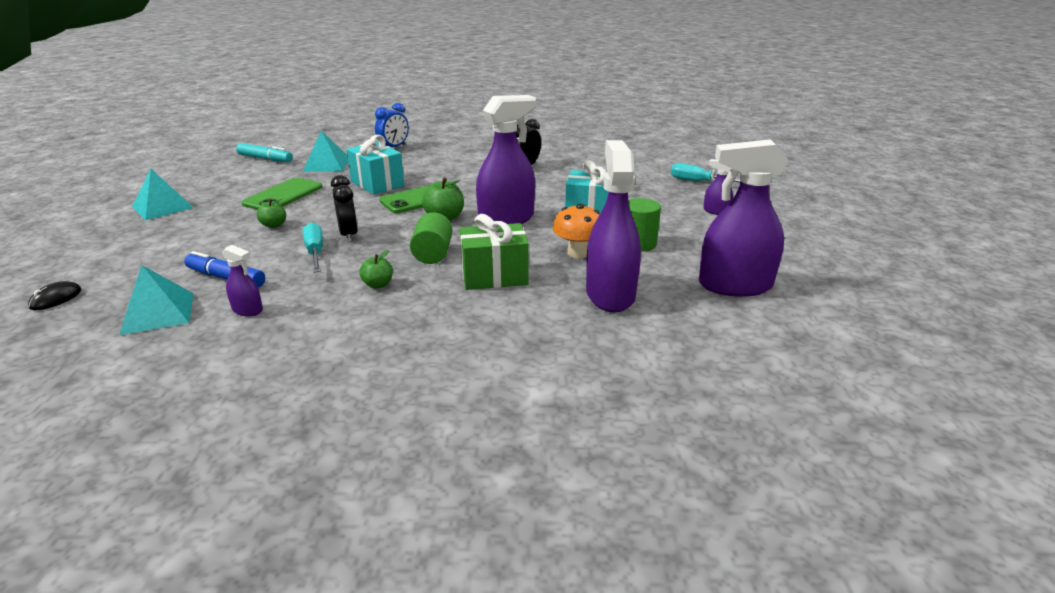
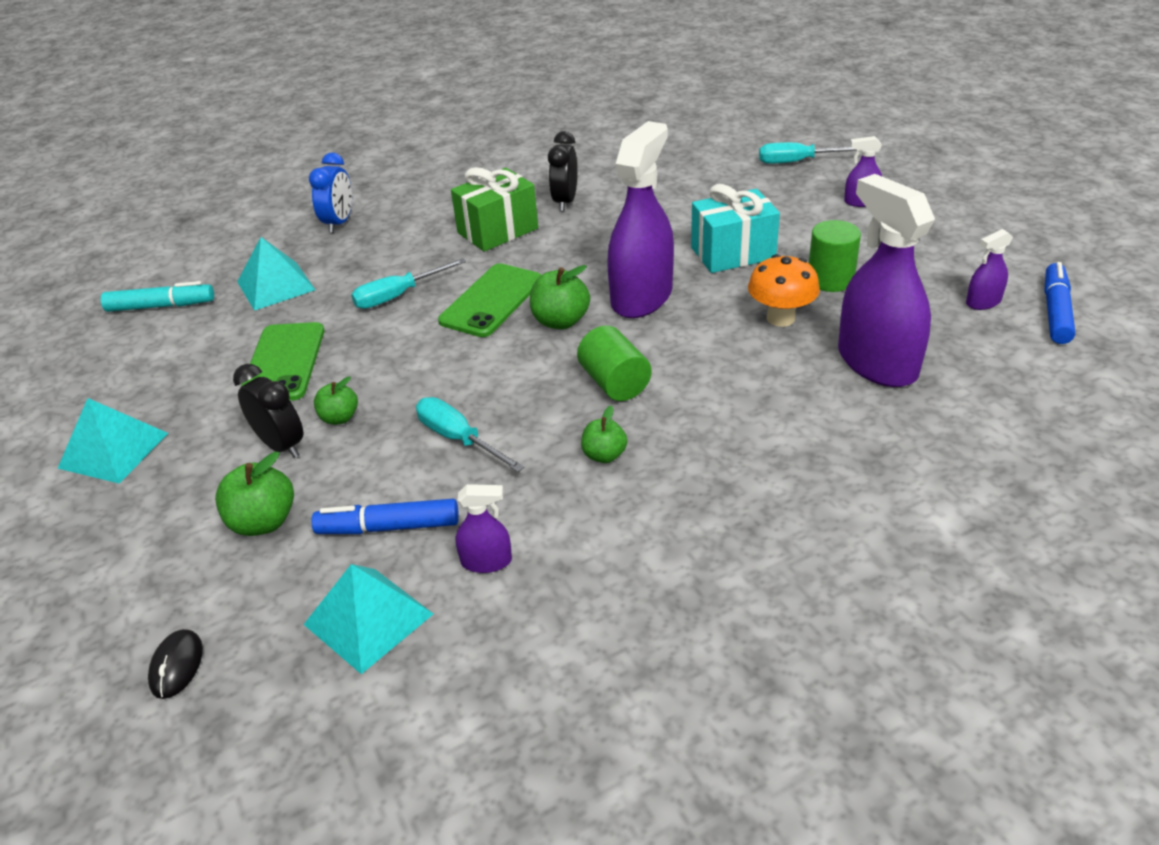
camera: 25 degrees left, 10 degrees up
(177, 255) = (263, 522): none -> green apple
(349, 235) = (468, 394): black clock -> black clock (281, 445)
(377, 184) = (398, 296): turquoise gift -> turquoise screwdriver
(494, 276) = (726, 387): green gift -> green gift (498, 231)
(735, 285) = (983, 302): purple spray bottle -> purple spray bottle, size x0.45
(786, 307) = (1055, 311): none -> blue marker

